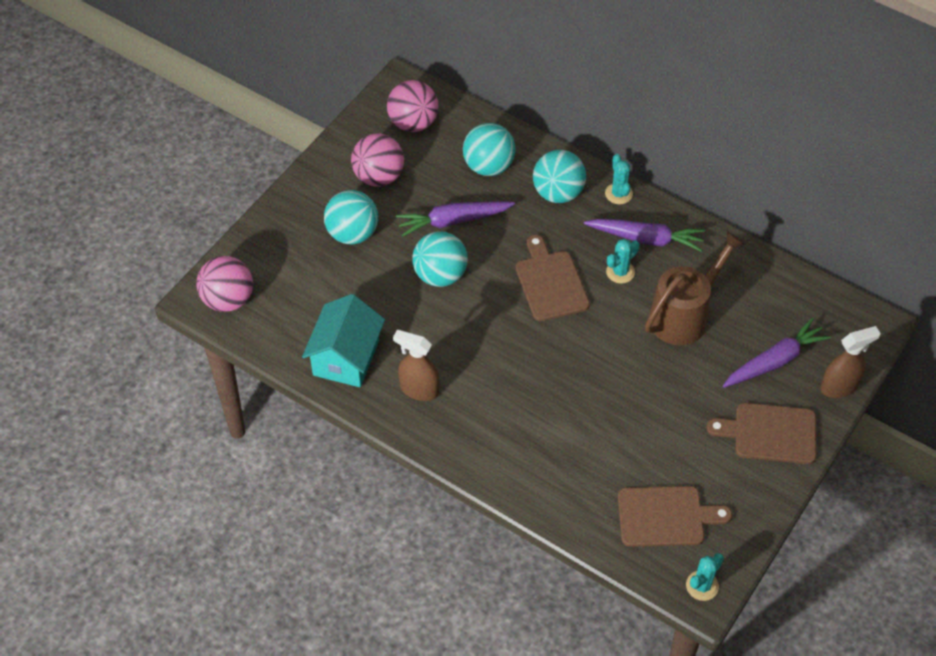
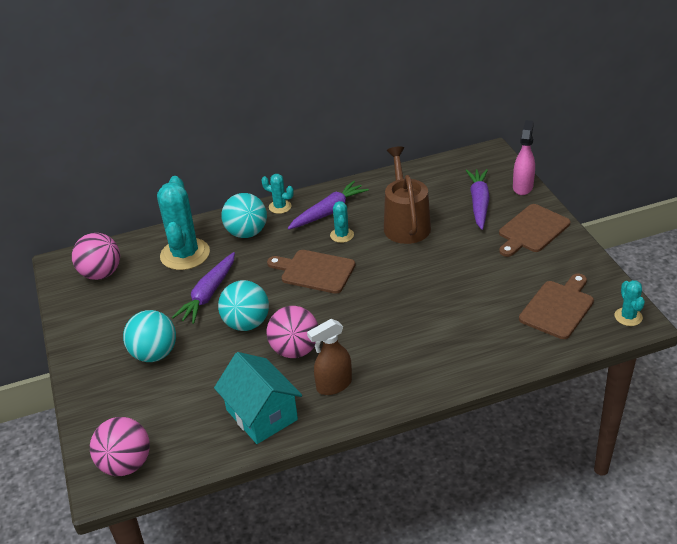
camera: 50 degrees left, 15 degrees down
(378, 177) = (123, 314): pink ball -> pink ball (295, 350)
(488, 166) = (185, 254): turquoise ball -> turquoise cactus
(839, 386) = (522, 187): brown spray bottle -> pink spray bottle

